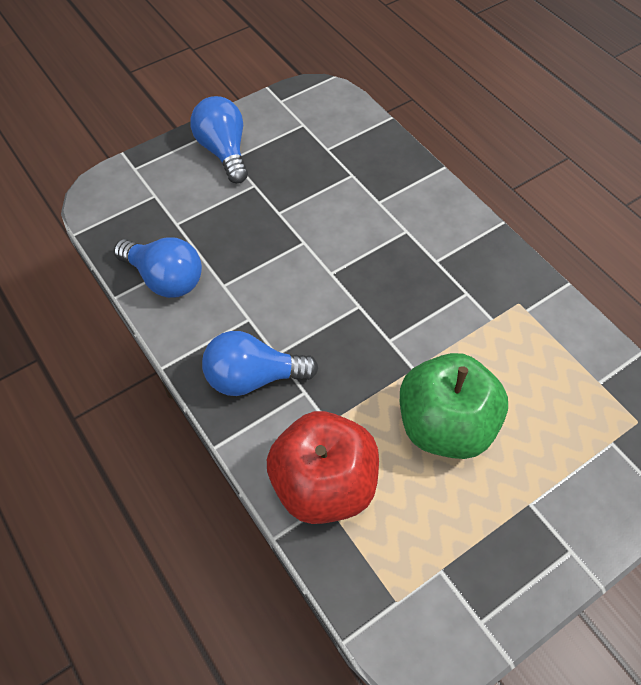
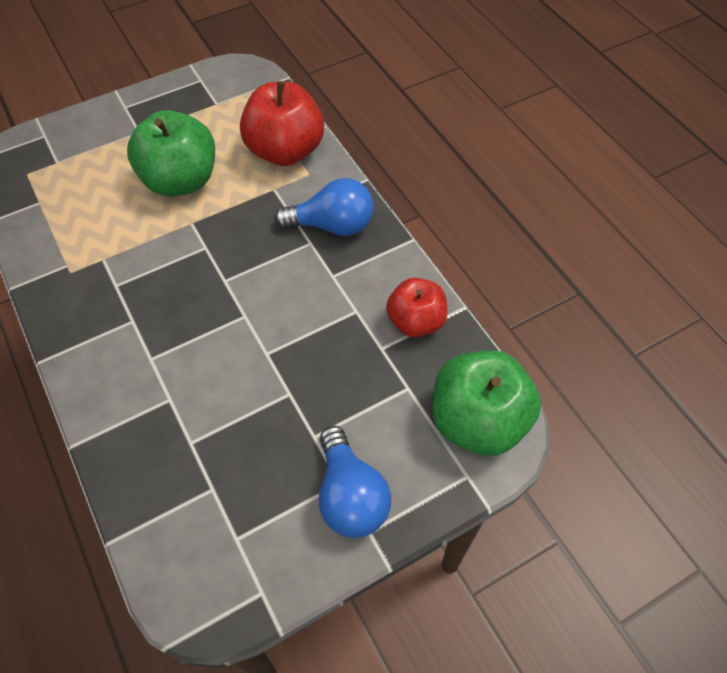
camera: 175 degrees left, 0 degrees up
(119, 203) = (477, 421): none -> green apple
(165, 279) = (416, 321): blue light bulb -> red apple

